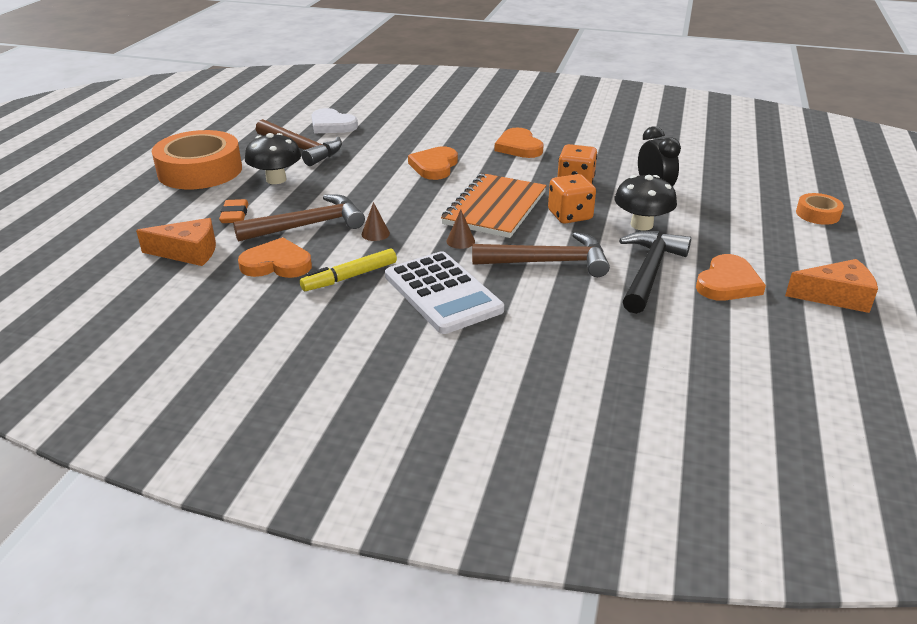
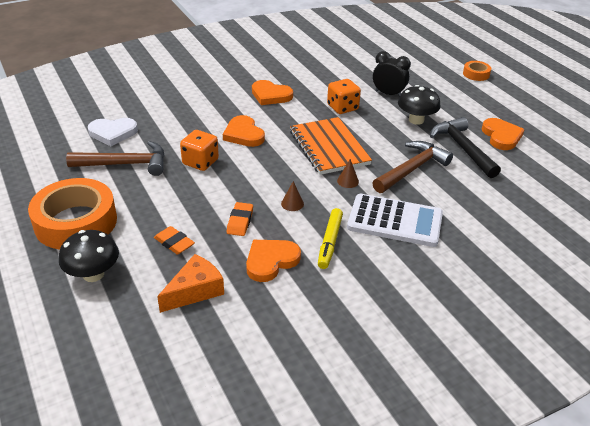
camera: 45 degrees left, 5 degrees up
(276, 179) = (152, 198): black mushroom -> black mushroom (93, 274)
(308, 225) = (240, 221): brown hammer -> orange eraser
(570, 215) = (374, 132): orange dice -> orange dice (200, 162)
(836, 296) = (547, 120): orange cheese -> none

